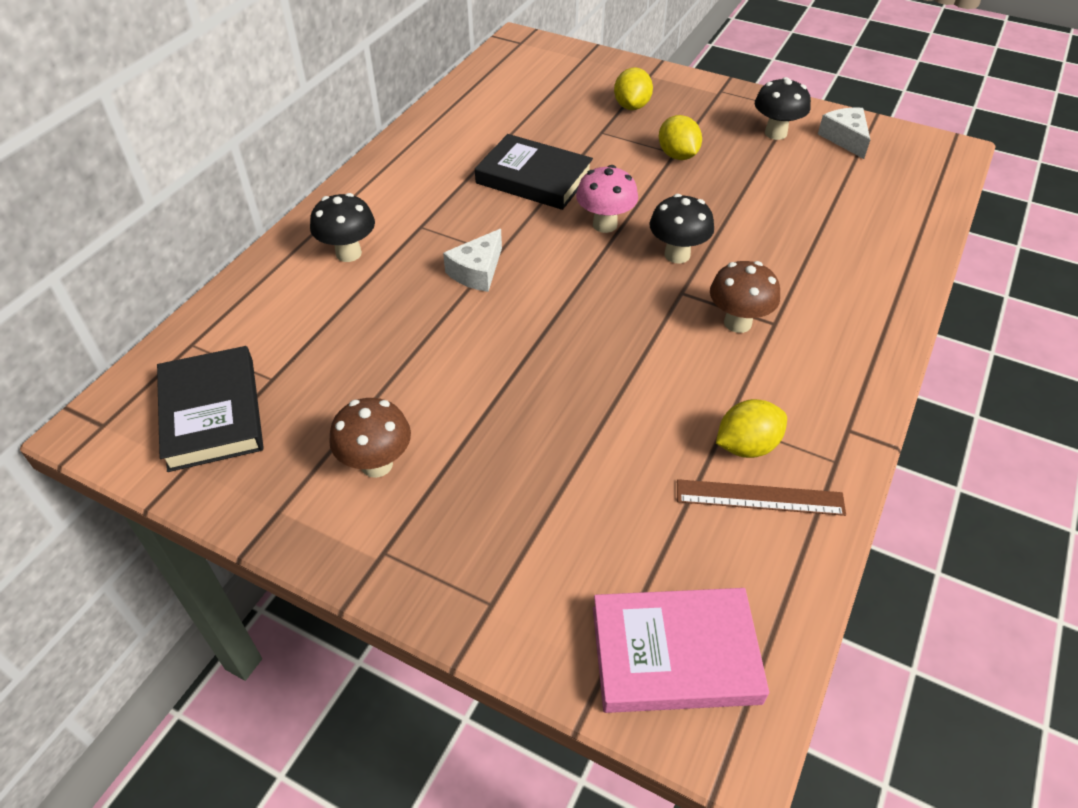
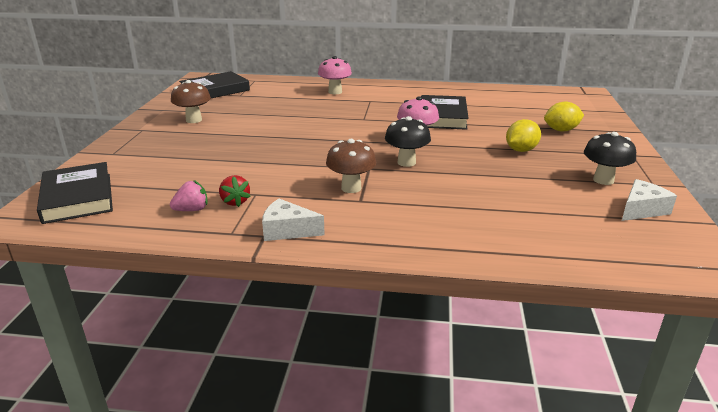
camera: 70 degrees right, 20 degrees down
(348, 253) = (335, 92): black mushroom -> pink mushroom
(477, 271) = (343, 117): white cheese -> white cheese (287, 230)
(675, 654) = (77, 197): pink book -> black book
(746, 446) = (235, 202): yellow lemon -> red strawberry
(760, 498) = (192, 210): brown ruler -> pink strawberry

